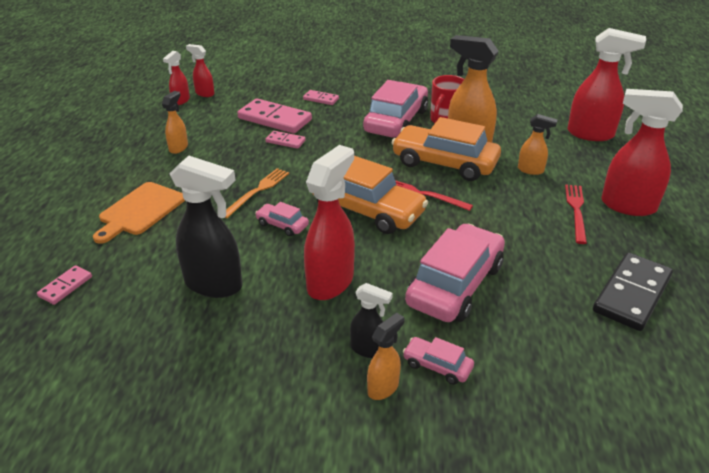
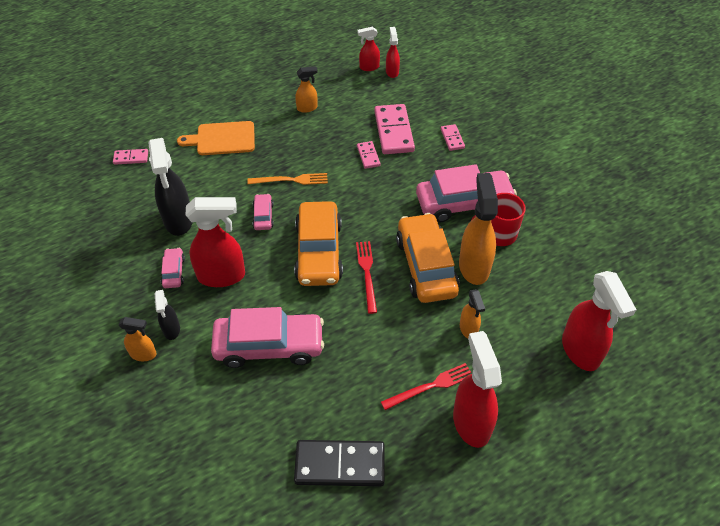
camera: 55 degrees right, 15 degrees up
(437, 366) = (180, 373): pink car -> pink car (174, 272)

